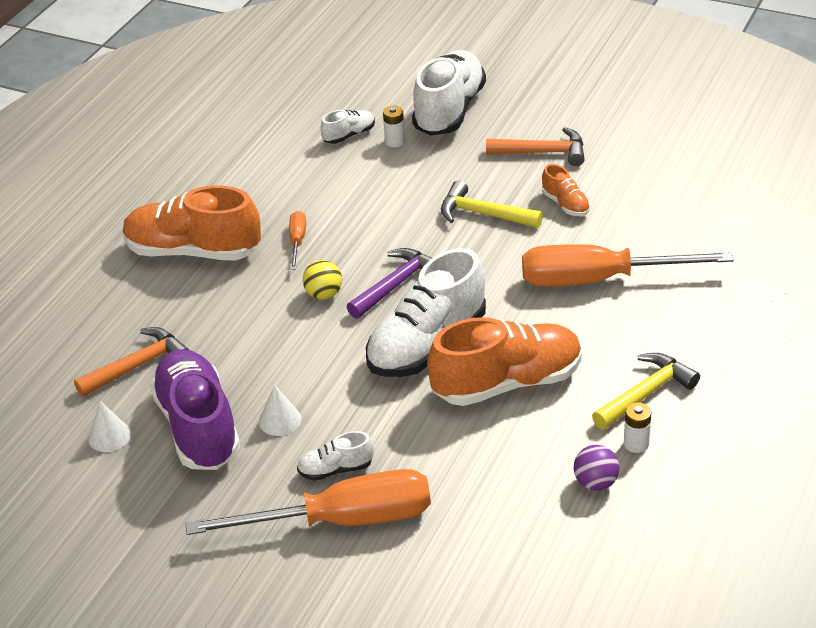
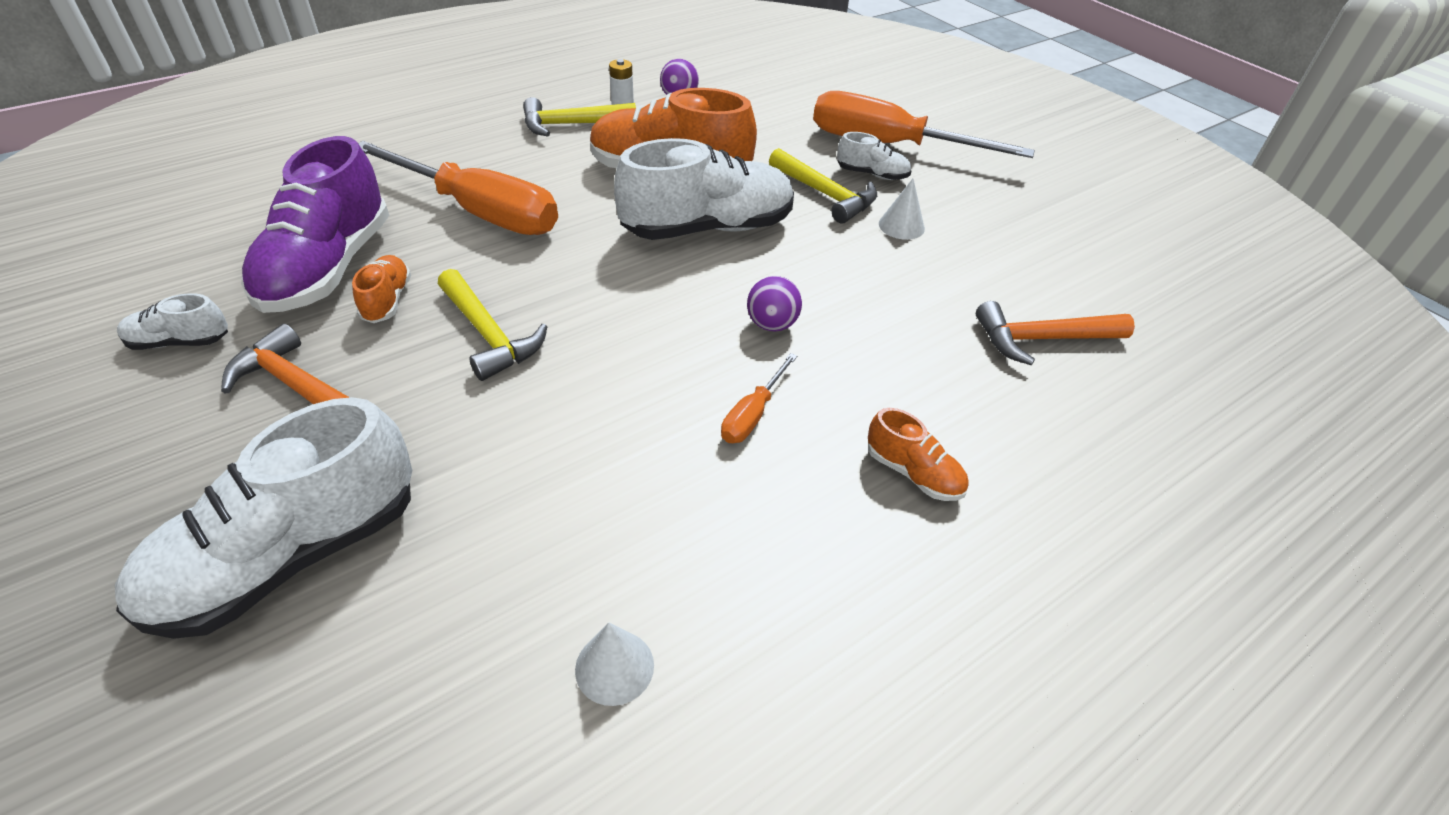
camera: 155 degrees left, 5 degrees up
(109, 436) = (1089, 280): white cone -> white cone (614, 667)
(193, 251) = (913, 473): orange shoe -> orange shoe, size x0.46
(198, 427) = (988, 251): purple shoe -> purple shoe (328, 268)
(324, 294) = (772, 324): yellow ball -> purple ball
(349, 135) = (503, 597): white shoe -> white shoe (180, 342)
(361, 423) = (826, 195): none -> yellow hammer
(395, 141) = (450, 533): white battery -> none
(396, 284) = (680, 298): purple hammer -> none

